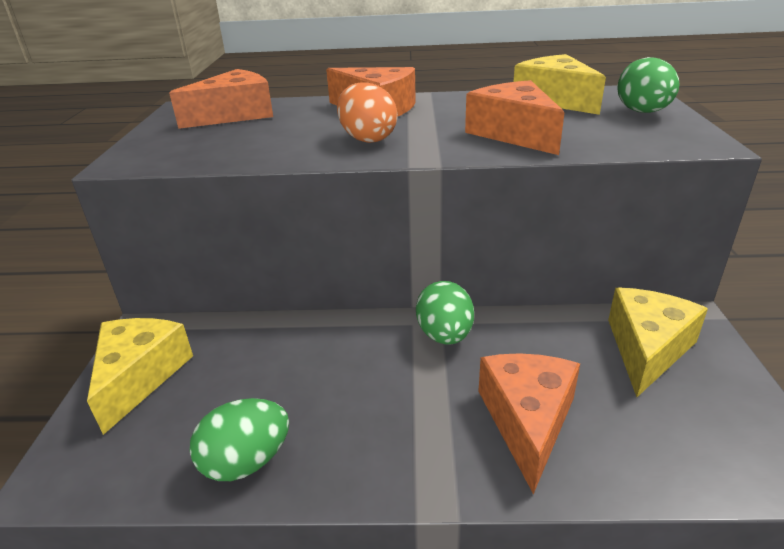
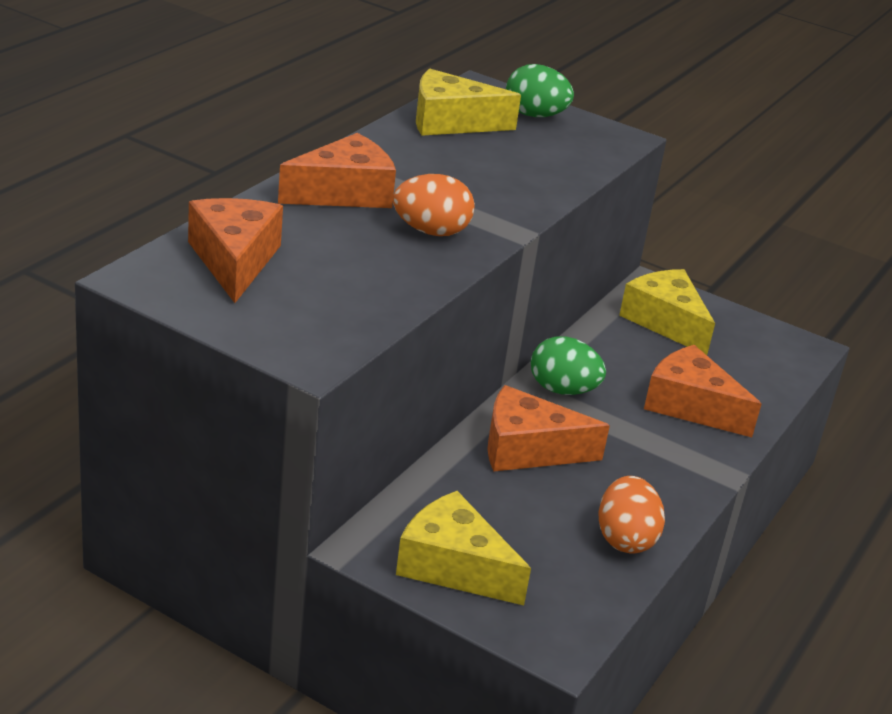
camera: 65 degrees left, 0 degrees up
(246, 462) = (625, 539): green egg -> orange egg
(514, 133) = (510, 177): orange cheese -> orange cheese (527, 449)

